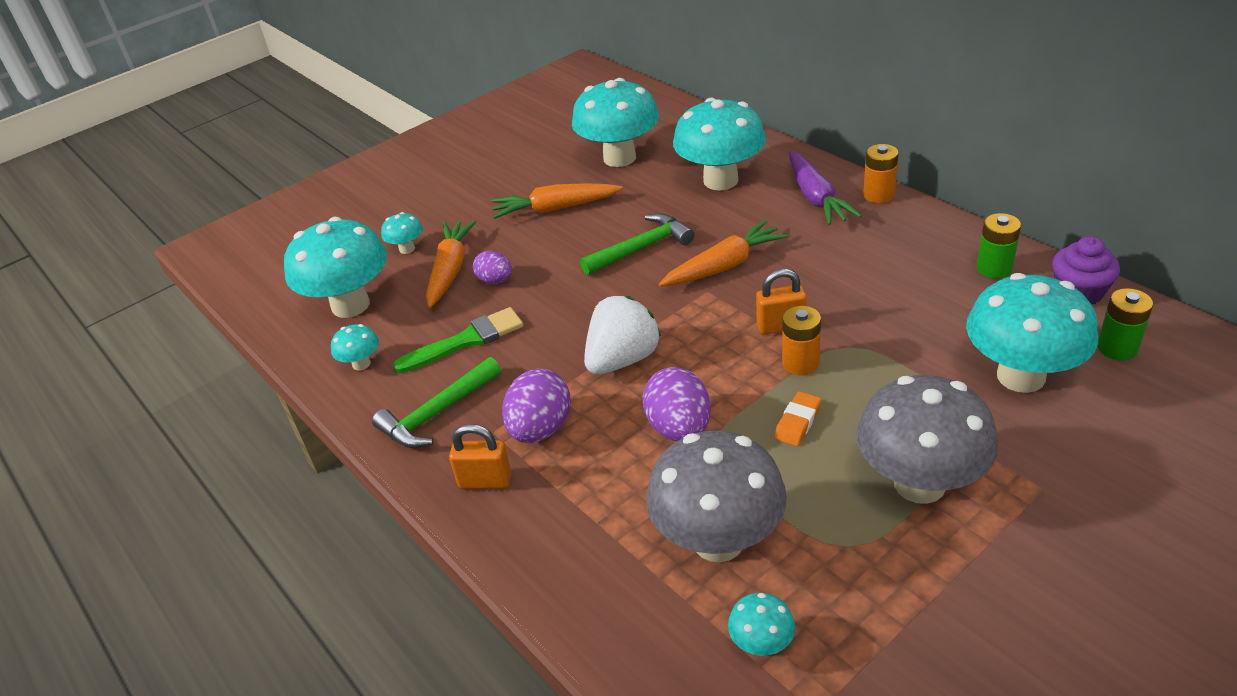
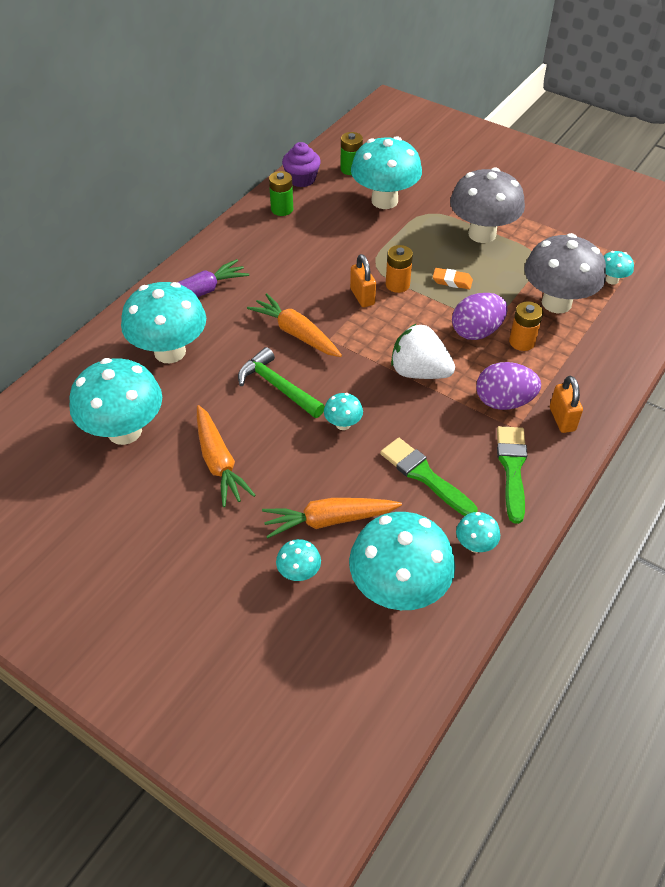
camera: 110 degrees left, 10 degrees up
(437, 414) = (512, 468): green hammer -> green brush
(495, 280) = (339, 479): purple egg -> none
(566, 289) = (343, 424): none -> turquoise mushroom
(878, 195) = (193, 261): orange battery -> orange battery (522, 342)

